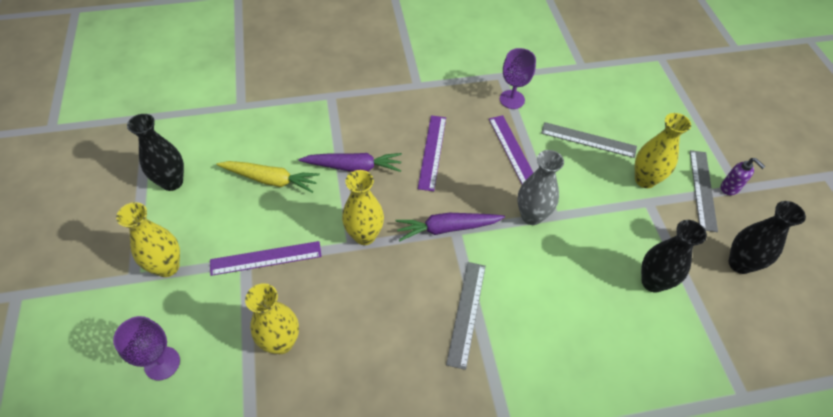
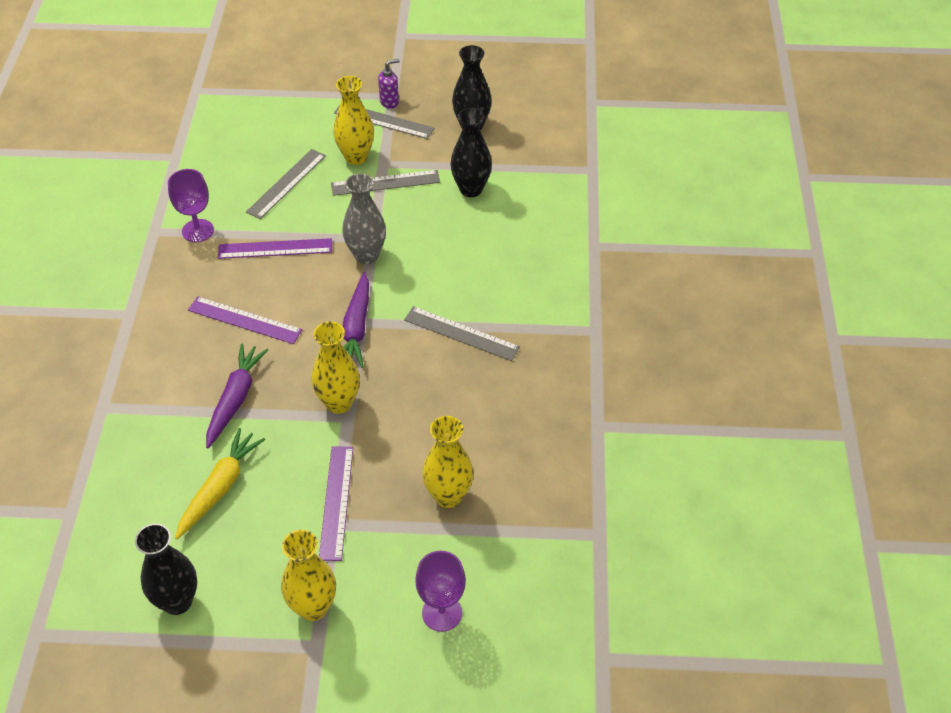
camera: 75 degrees left, 5 degrees down
(625, 209) = (385, 183): none -> grey ruler

